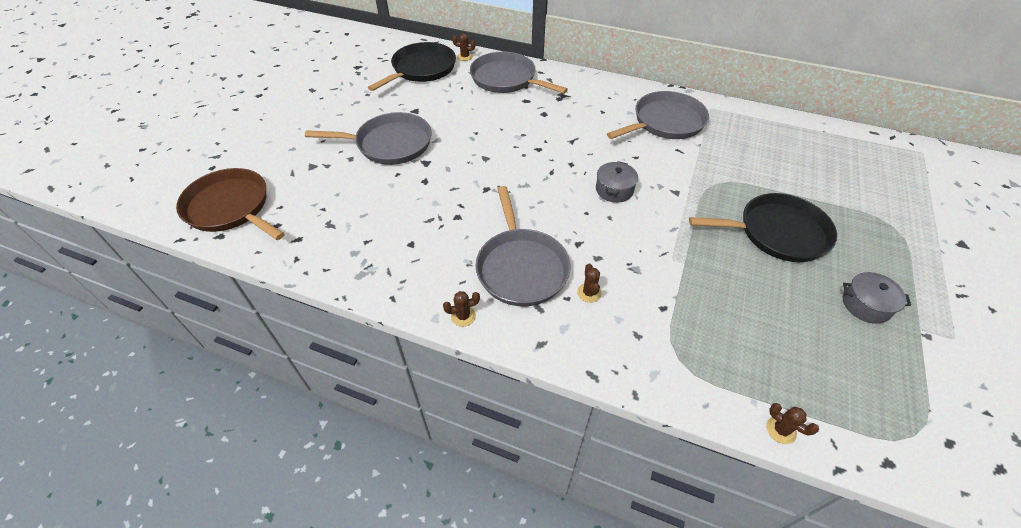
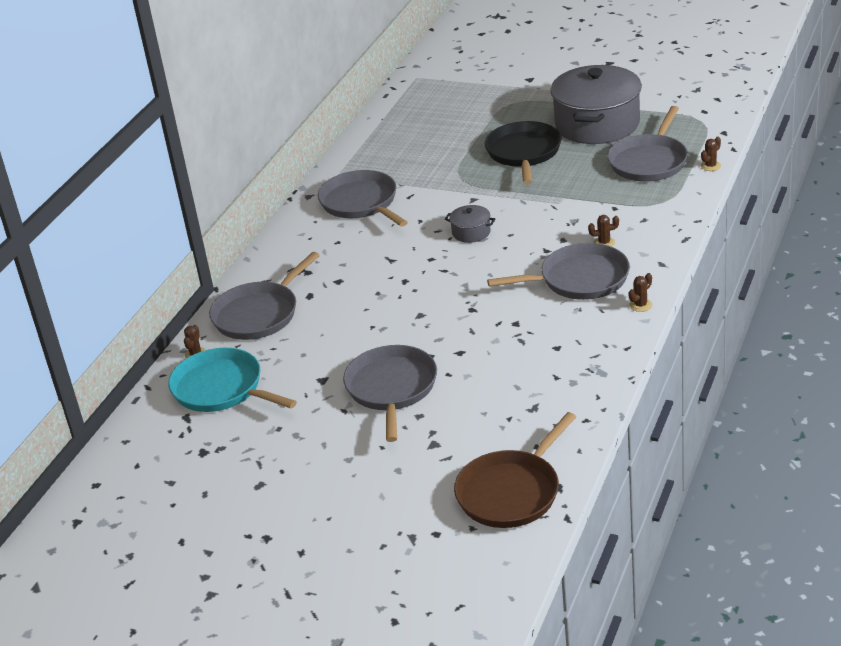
camera: 85 degrees left, 15 degrees down
(421, 69) = (221, 389): black pan -> turquoise pan
(463, 316) = (640, 305): brown cactus -> brown cactus turned 60 degrees clockwise
(779, 354) = (649, 162): none -> grey pan
(865, 305) = (597, 124): grey pot -> grey pot, size x2.39

